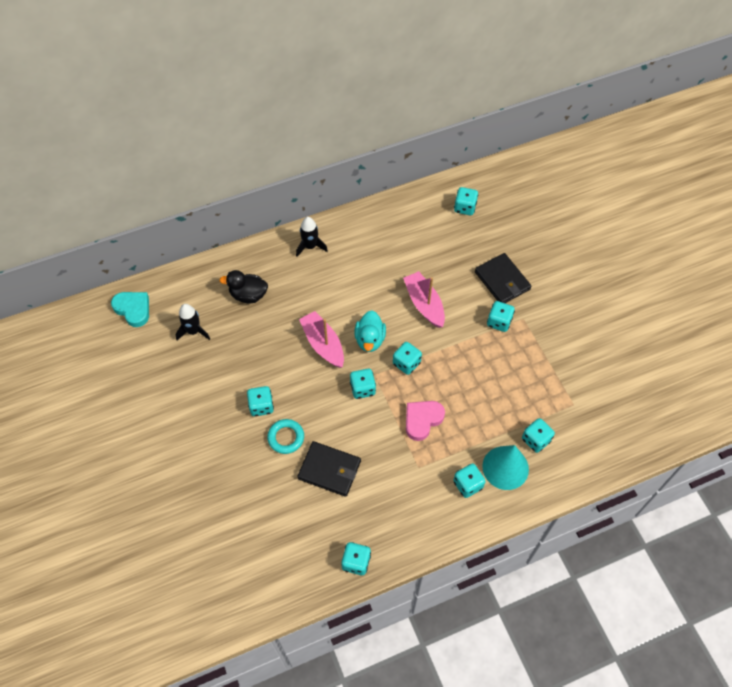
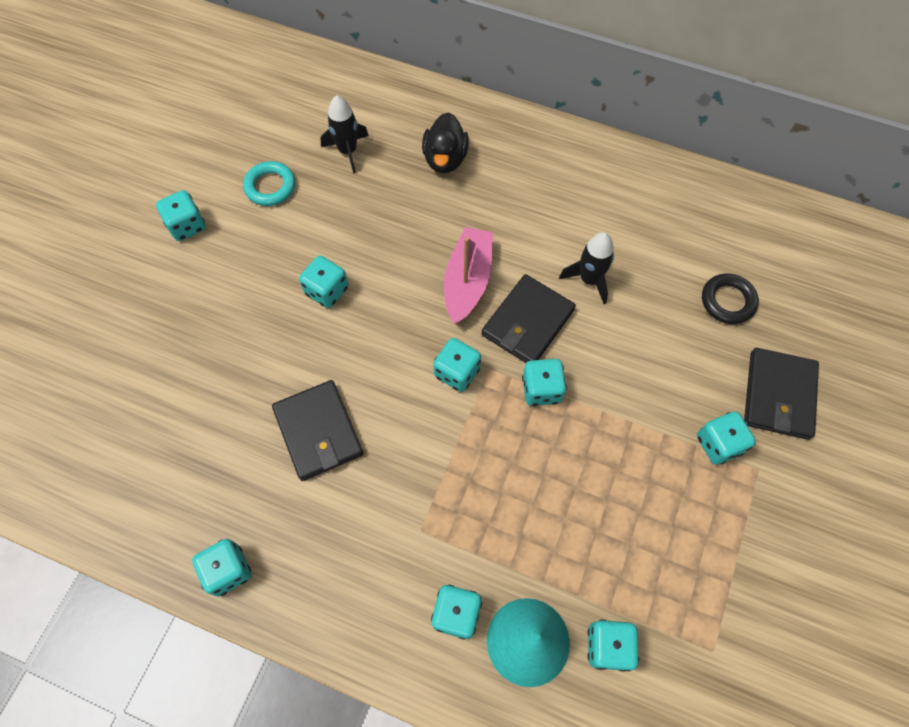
camera: 45 degrees right, 5 degrees up
(133, 309) = (315, 81): turquoise heart -> none
(248, 295) = (445, 159): black duck -> black duck turned 135 degrees counterclockwise
(286, 437) = (313, 350): turquoise ring -> turquoise ring (270, 187)
(310, 246) = (571, 160): black rocket -> black rocket (589, 279)
(370, 339) = (527, 322): turquoise duck -> black wallet
(422, 420) = (487, 476): pink heart -> none
(424, 304) = (640, 337): pink boat -> none
(444, 257) = (727, 301): none -> black ring
(465, 207) = (820, 263): turquoise dice -> turquoise dice (187, 226)

